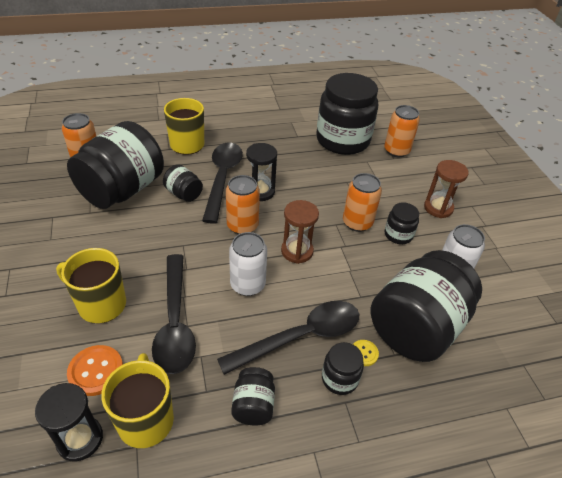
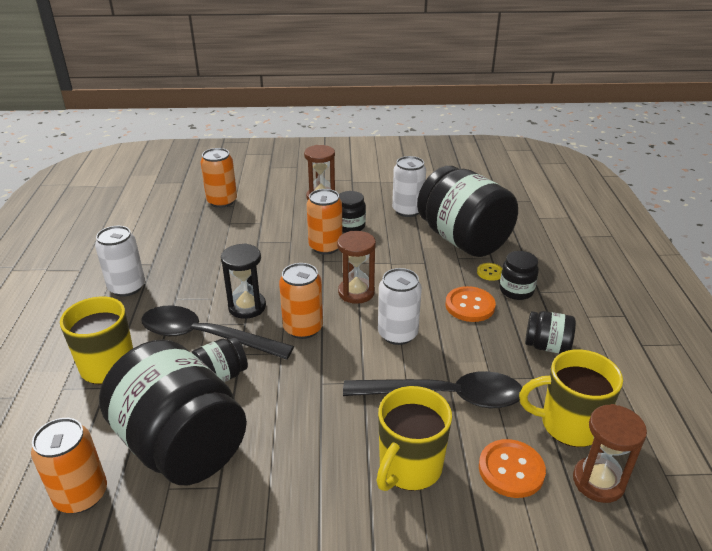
camera: 75 degrees left, 10 degrees down
(80, 439) = (598, 481): black hourglass -> brown hourglass
(266, 132) = (127, 287): none -> white can
(301, 337) = (470, 306): black spoon -> orange button
(342, 140) = (182, 232): black jar -> none

